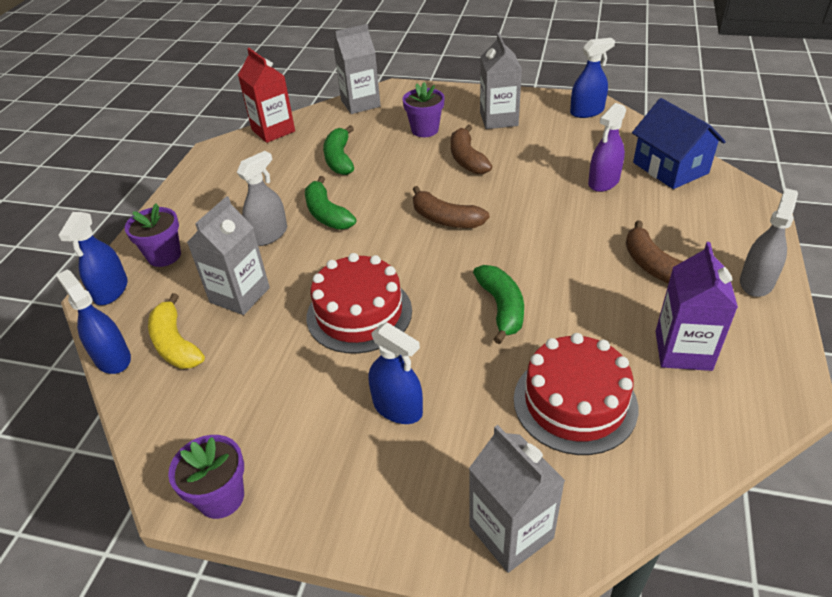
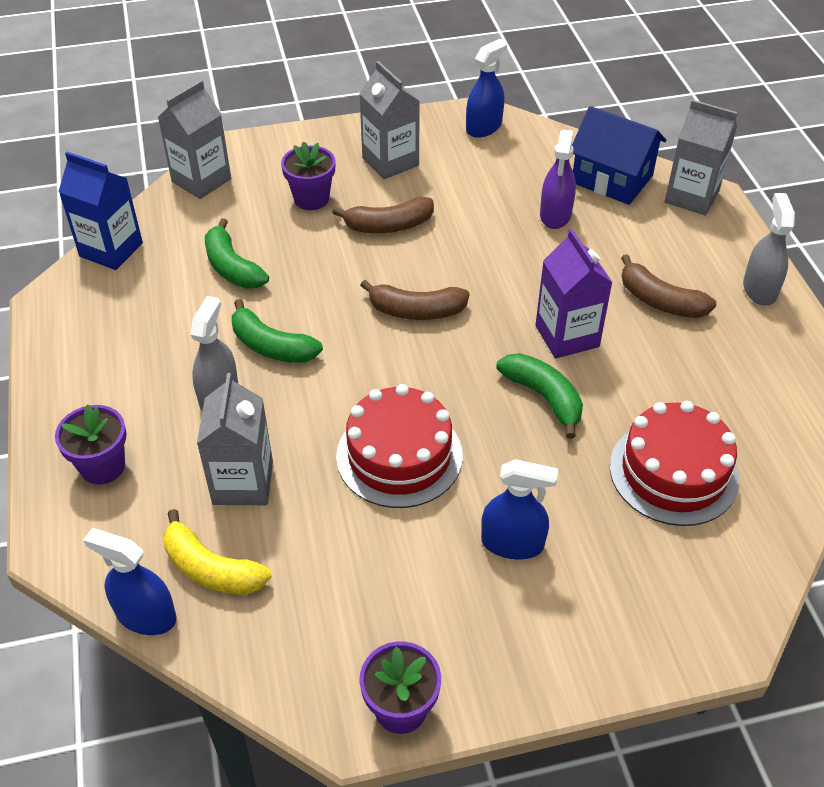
camera: 30 degrees left, 5 degrees up
(111, 290) = (68, 535): blue spray bottle -> none
(273, 130) = (111, 250): red carton -> blue carton
(467, 159) = (388, 226): brown banana -> brown banana turned 60 degrees counterclockwise
(511, 532) = (694, 618): grey carton -> grey carton (691, 197)
(683, 350) = (736, 383): purple carton -> purple carton (567, 336)

